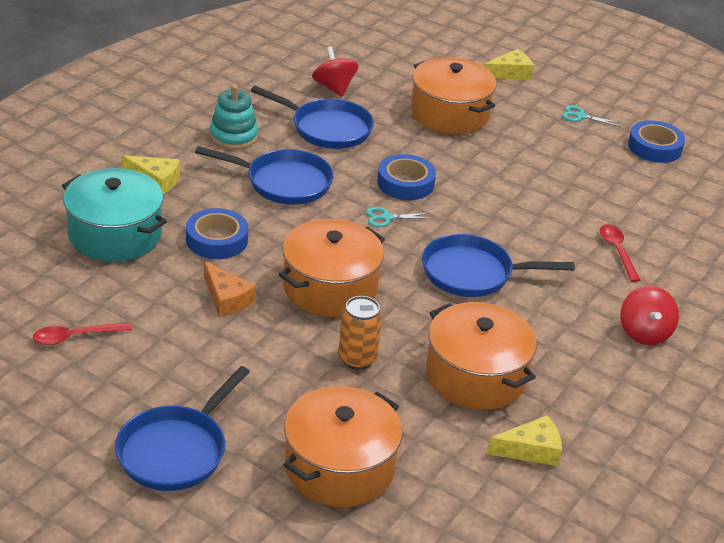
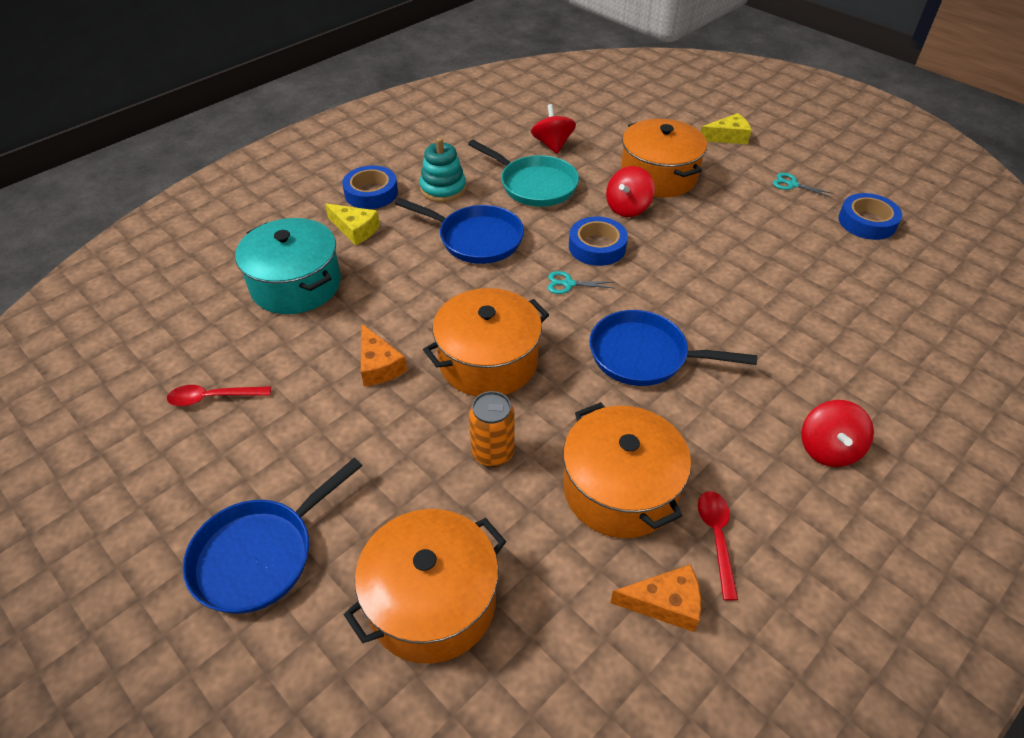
camera: 15 degrees right, 10 degrees up
(217, 240) = (391, 297): blue tape -> blue tape (371, 193)
(327, 128) = (534, 185): blue pan -> turquoise pan
(426, 146) = (627, 208): none -> red spinning top
(531, 450) = (665, 603): yellow cheese -> orange cheese
(617, 251) = (810, 340): red spoon -> red spoon (716, 537)

